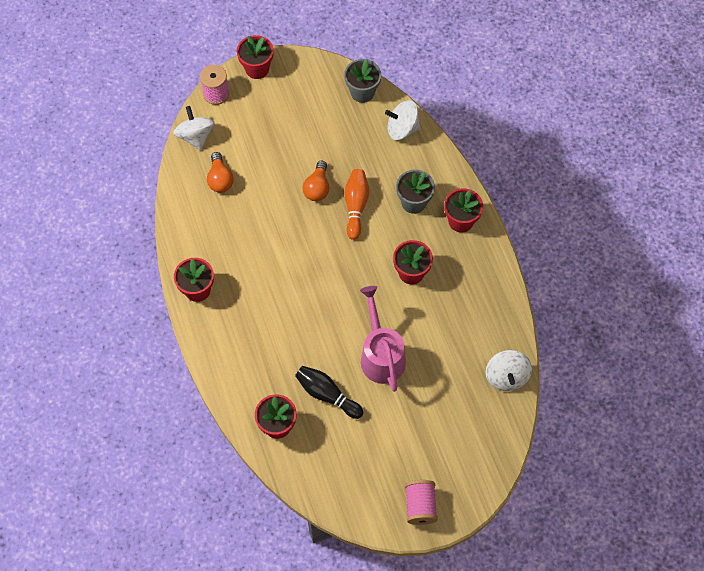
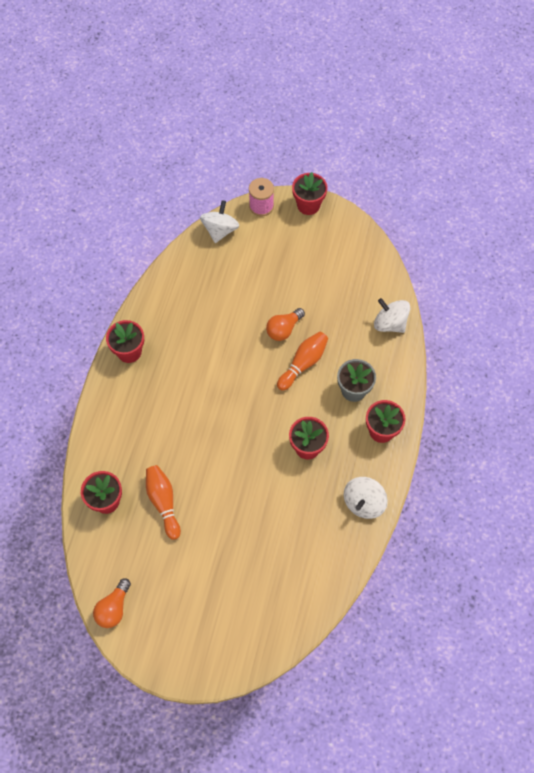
camera: 35 degrees right, 0 degrees up
(220, 179) = (213, 275): orange light bulb -> orange light bulb (114, 608)
(327, 394) = (163, 502): black bowling pin -> orange bowling pin
(362, 92) = (379, 274): grey flower pot -> none
(380, 354) = (231, 498): pink watering can -> none
(420, 506) = (167, 647): pink spool -> none
(506, 376) = (320, 588): white spinning top -> white spinning top (363, 503)

